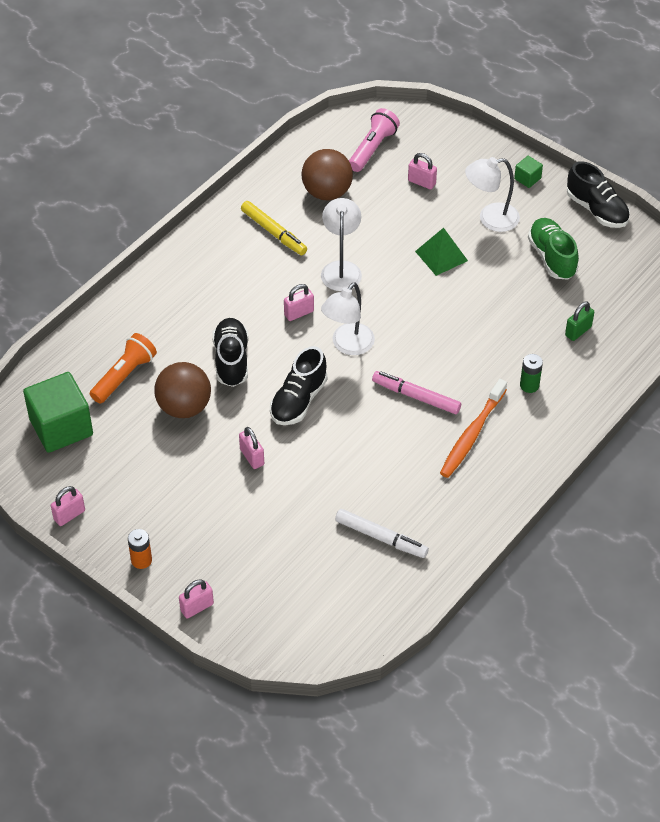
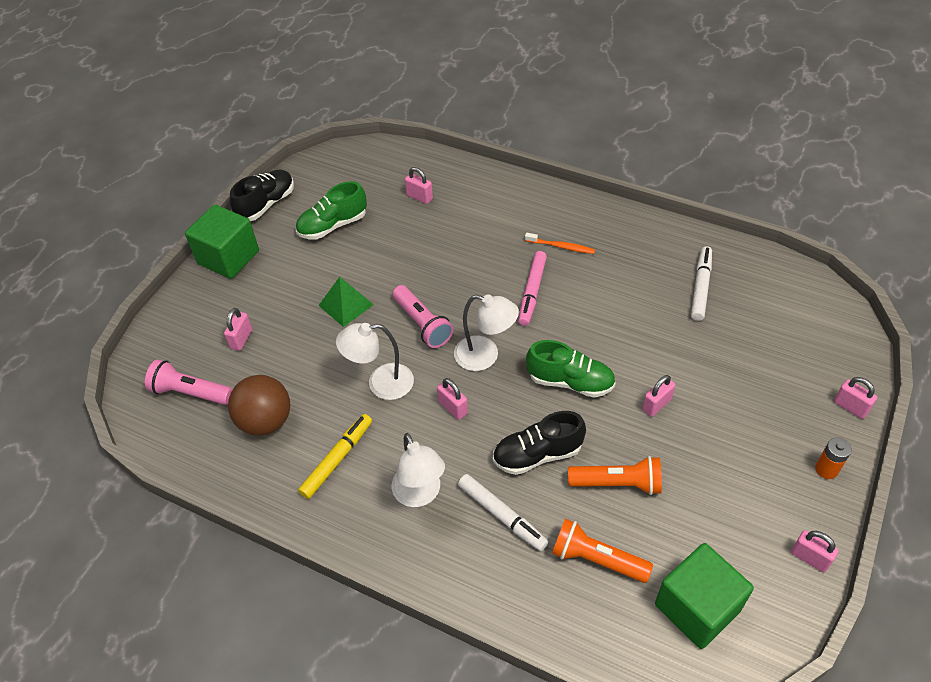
camera: 100 degrees left, 0 degrees up
(184, 326) = (502, 515): none -> white marker
(184, 407) = (617, 483): brown ball -> orange flashlight
(298, 400) = (570, 382): black shoe -> green shoe
(400, 307) = (422, 324): none -> pink flashlight
(472, 434) = (561, 247): orange toothbrush -> orange toothbrush, size x0.61
(490, 219) = (288, 276): white lamp -> white lamp (420, 494)
(527, 178) = (228, 257): green cube -> green cube, size x2.27
(529, 385) = (492, 218): green battery -> none
(578, 331) = (419, 197): green padlock -> pink padlock

